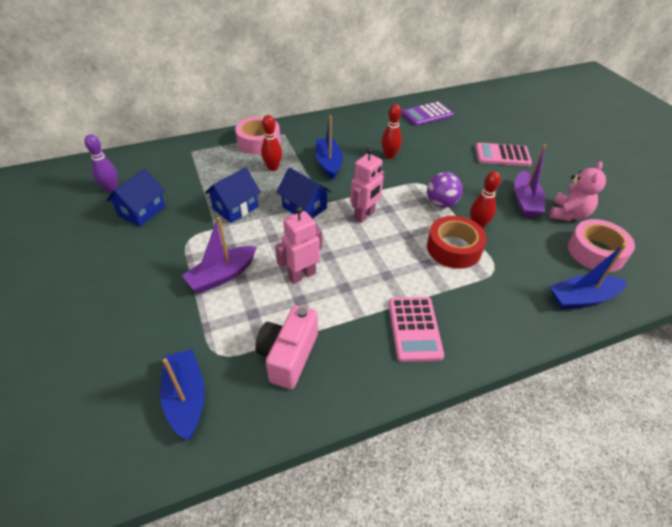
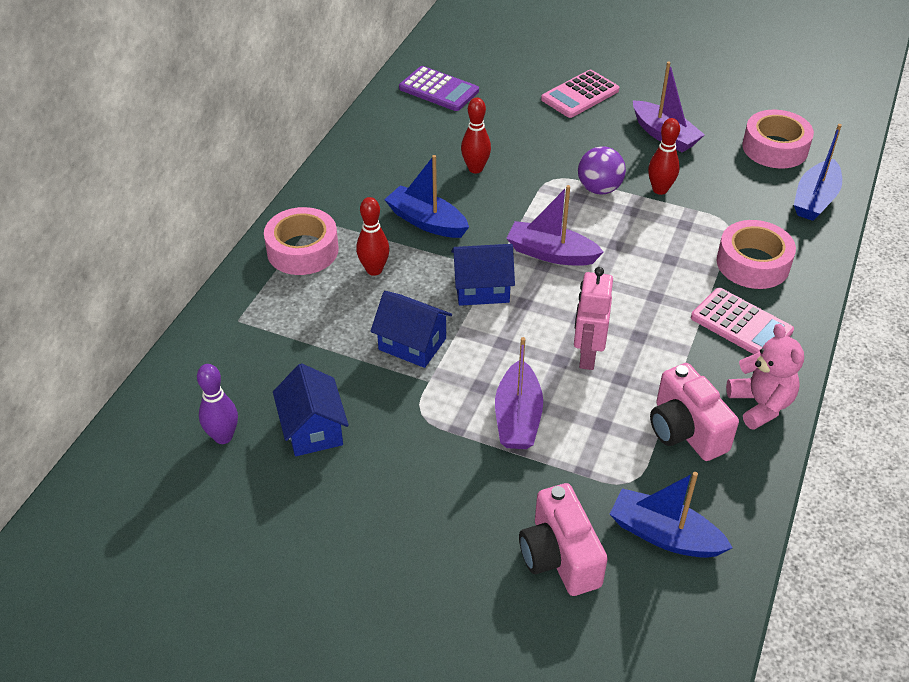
camera: 45 degrees left, 0 degrees up
(127, 356) = (559, 557): none -> pink camera
(235, 208) = (412, 344): blue house -> blue house turned 60 degrees counterclockwise
(364, 215) = (551, 253): pink robot -> purple boat
(427, 114) = (438, 90): purple calculator -> purple calculator turned 75 degrees counterclockwise
(454, 248) = (671, 227): red tape -> none
(477, 302) = (753, 263): none -> pink tape
(568, 214) = (712, 124): pink teddy bear -> pink teddy bear (760, 405)

